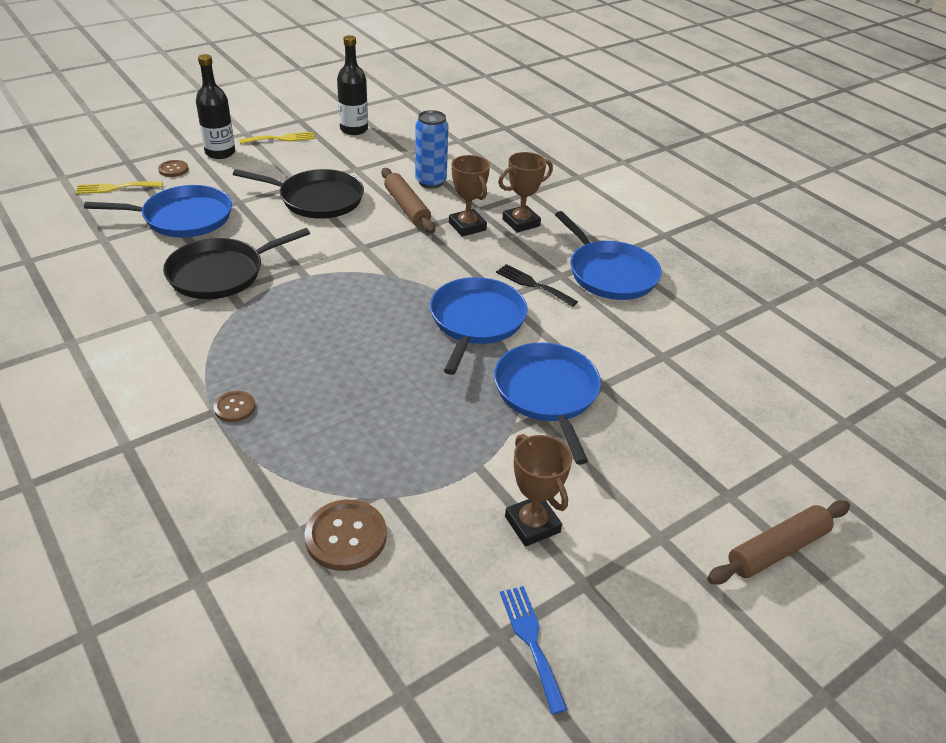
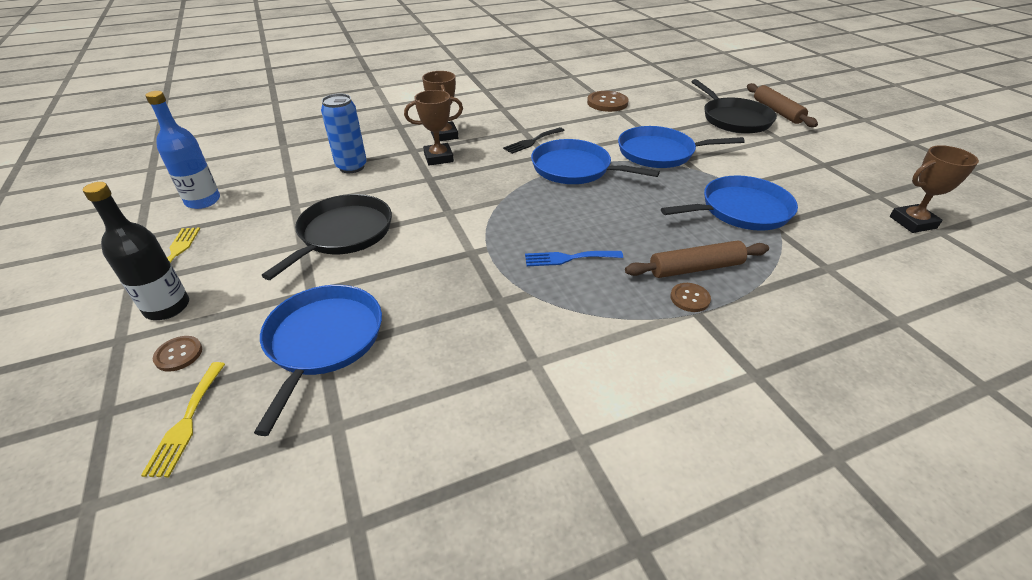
camera: 75 degrees left, 0 degrees up
(221, 273) = (464, 307): black pan -> black pan (734, 119)
(346, 536) = (823, 245): brown button -> brown button (607, 103)
(354, 129) = (203, 201): black bottle -> blue bottle
(407, 207) = (390, 183): brown rolling pin -> brown rolling pin (695, 268)
(531, 641) = (875, 185): blue fork -> blue fork (568, 258)
(532, 524) = (784, 174): brown trophy -> brown trophy (912, 222)
(610, 273) = (526, 113): blue pan -> blue pan (741, 210)

